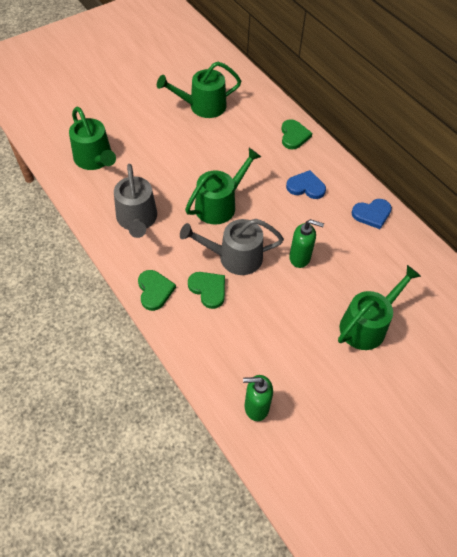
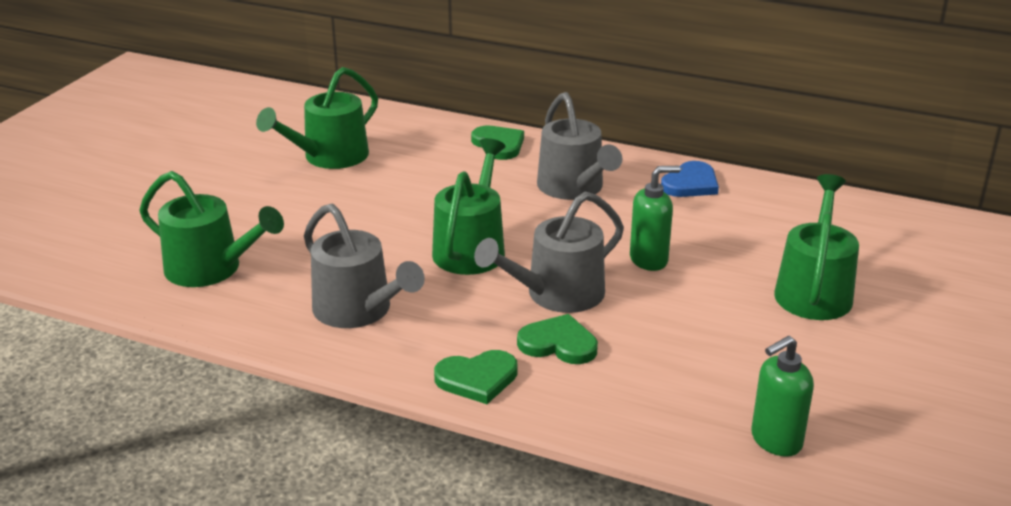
camera: 30 degrees left, 25 degrees down
(154, 290) = (477, 379): green heart -> green heart turned 120 degrees clockwise
(306, 187) = (574, 188): blue heart -> grey watering can

